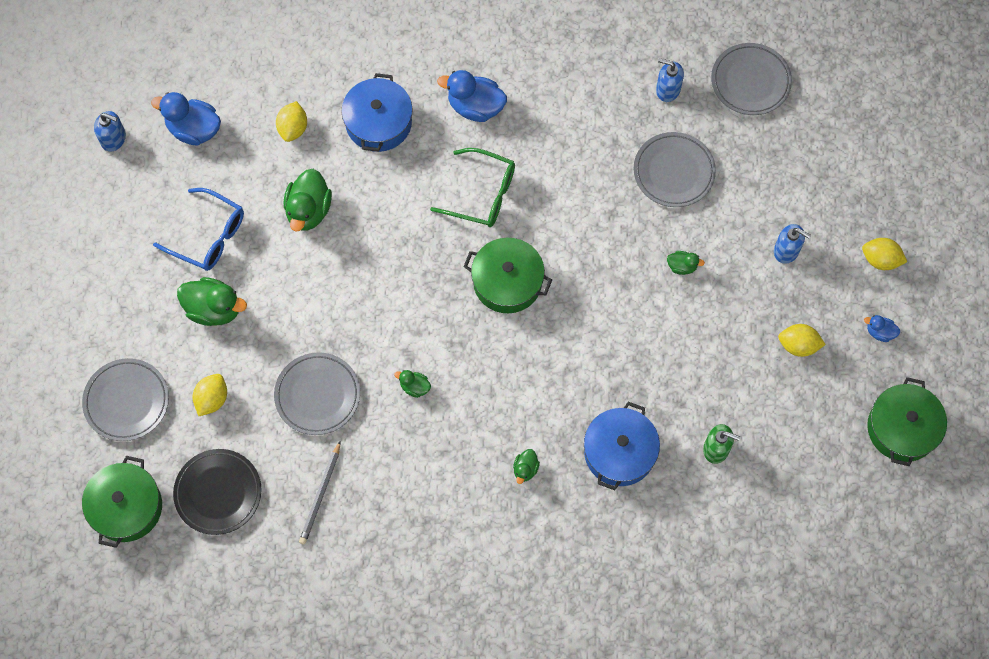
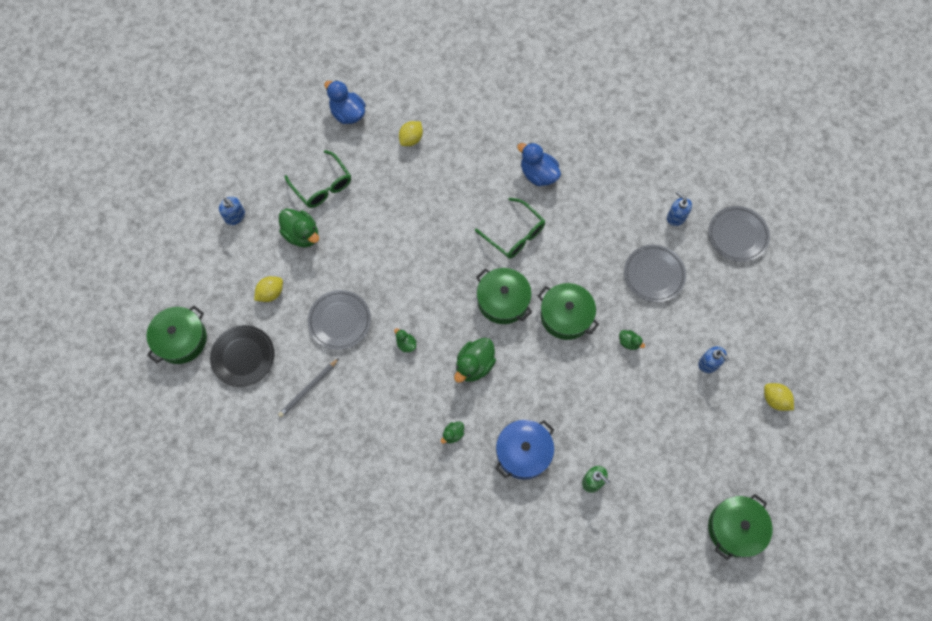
camera: 25 degrees right, 0 degrees up
(113, 139) = (294, 99): blue soap dispenser -> blue soap dispenser (235, 216)
(127, 401) = (216, 270): grey plate -> none
(208, 236) = (322, 186): blue glasses -> green glasses
(308, 210) = (394, 196): green duck -> green duck (474, 365)
(378, 122) = (469, 158): blue pot -> none
(592, 267) = (566, 316): none -> green pot
(798, 345) = (686, 434): yellow lemon -> none
(879, 332) = (750, 451): blue duck -> none

